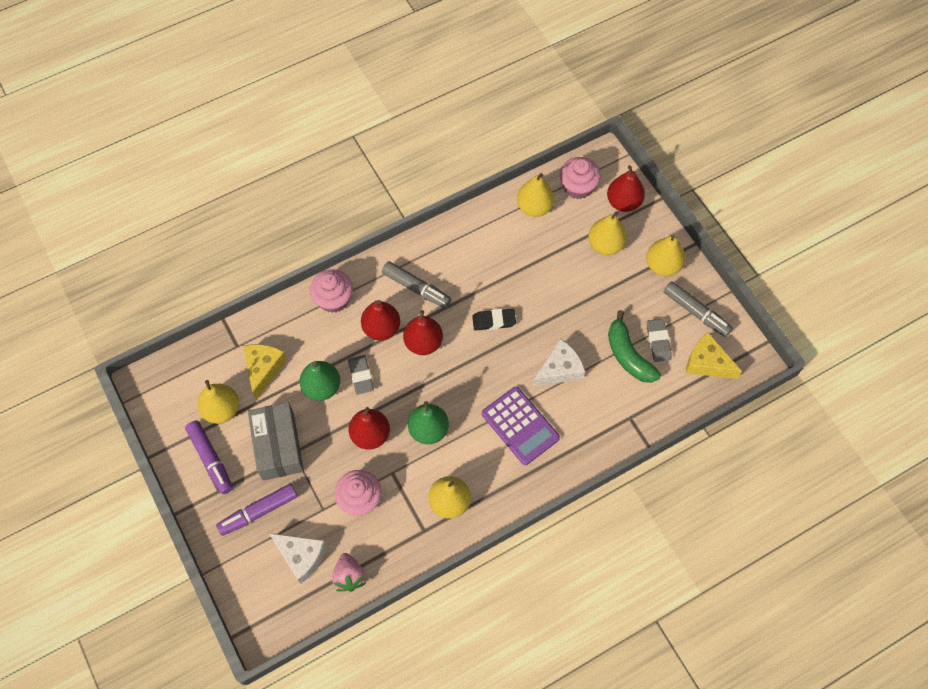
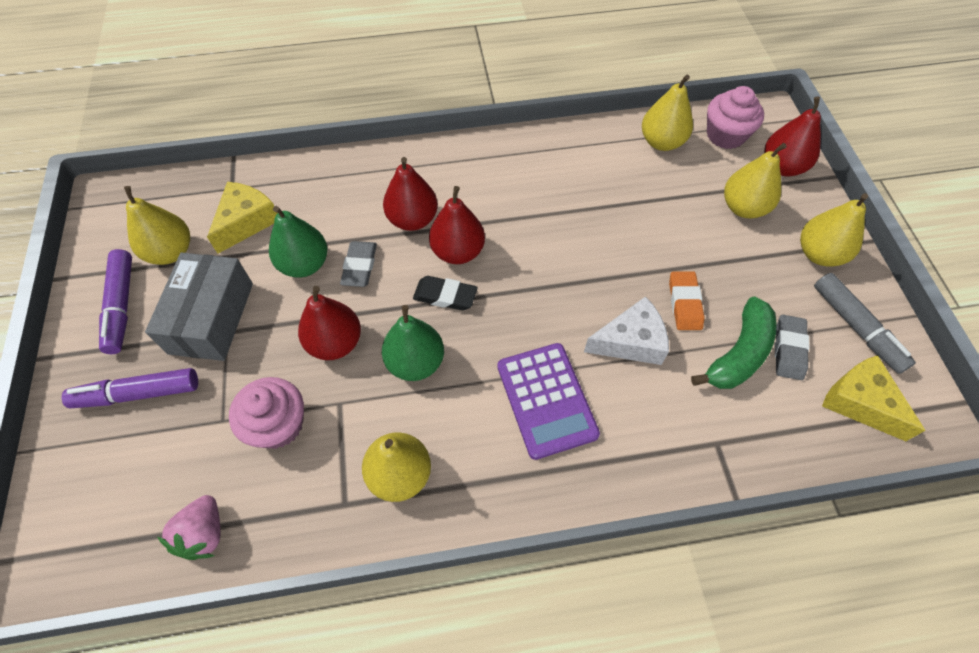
camera: 20 degrees right, 5 degrees down
(301, 556) = (156, 477): white cheese -> none
(333, 299) = (371, 171): pink cupcake -> none
(416, 288) = (477, 188): grey marker -> none
(494, 321) = (561, 253): black eraser -> black eraser (445, 296)
(585, 331) = (684, 303): none -> orange eraser
(628, 355) = (738, 354): green banana -> green banana turned 135 degrees counterclockwise

